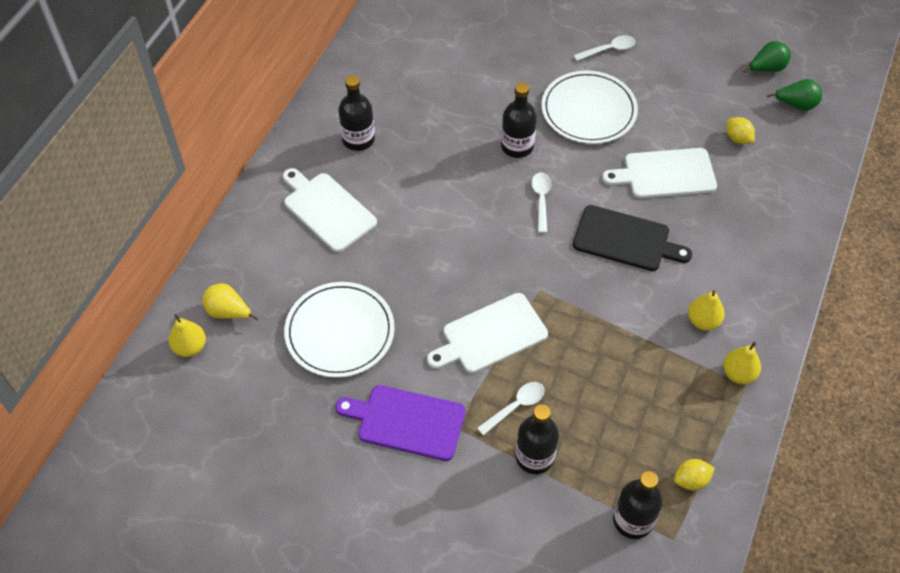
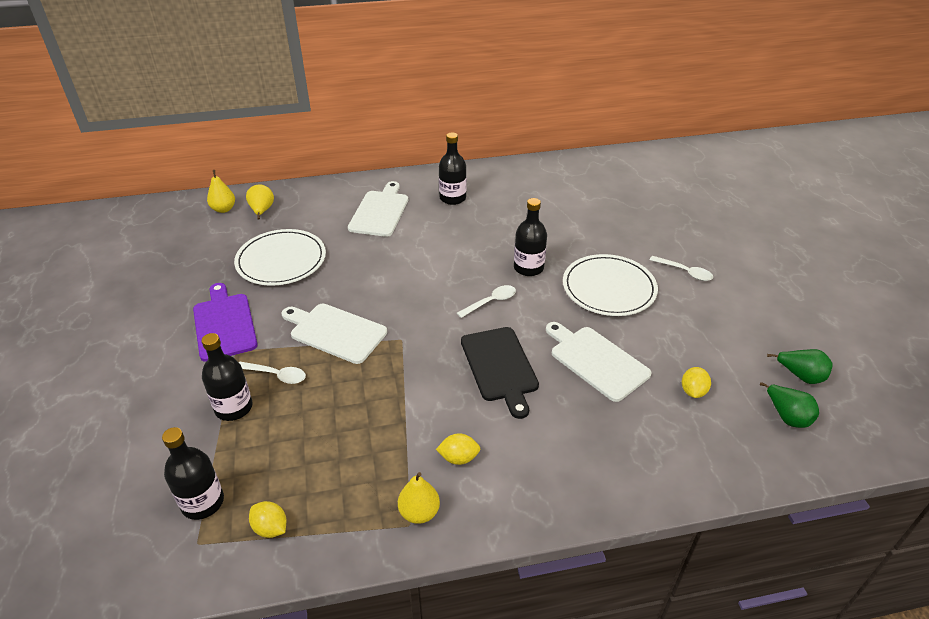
camera: 55 degrees right, 15 degrees down
(703, 321) = (458, 458): yellow pear -> yellow lemon

